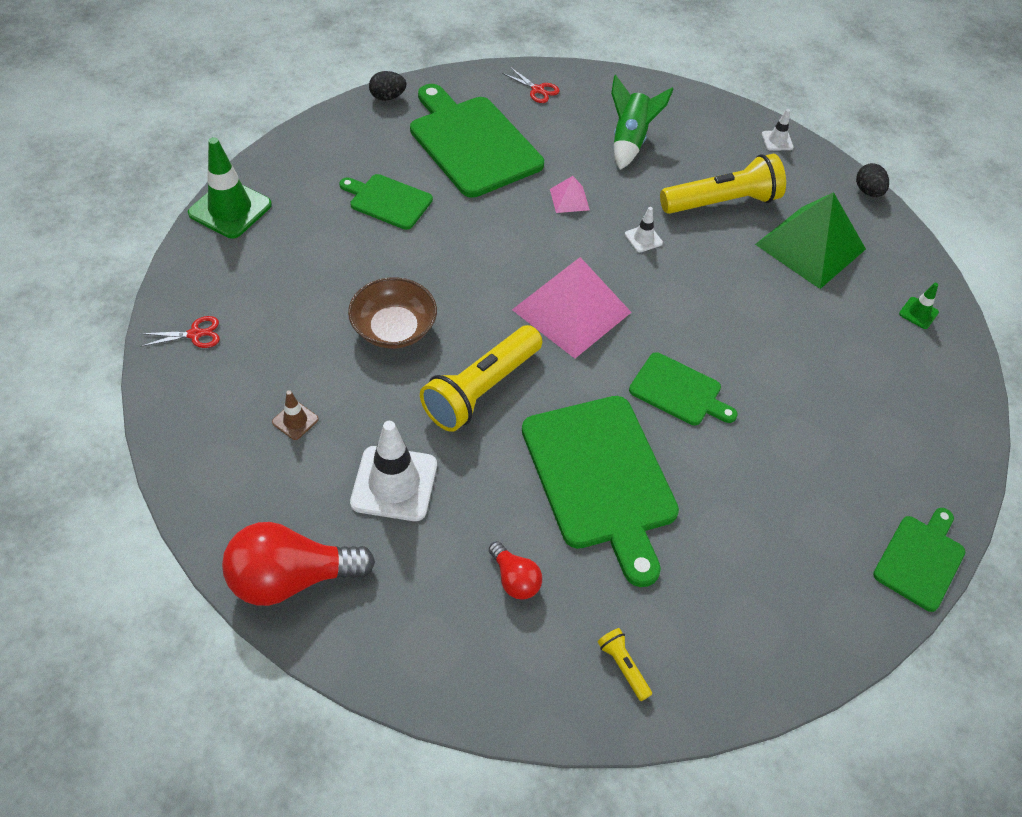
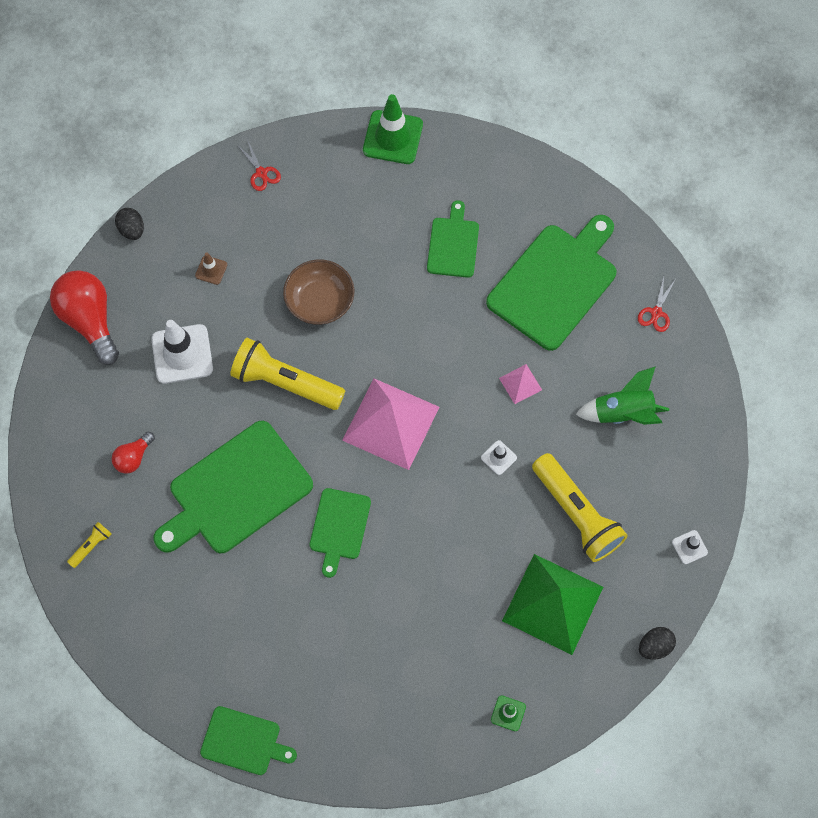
camera: 75 degrees right, 15 degrees up
(387, 97) = (582, 194): black egg -> black egg (132, 230)

